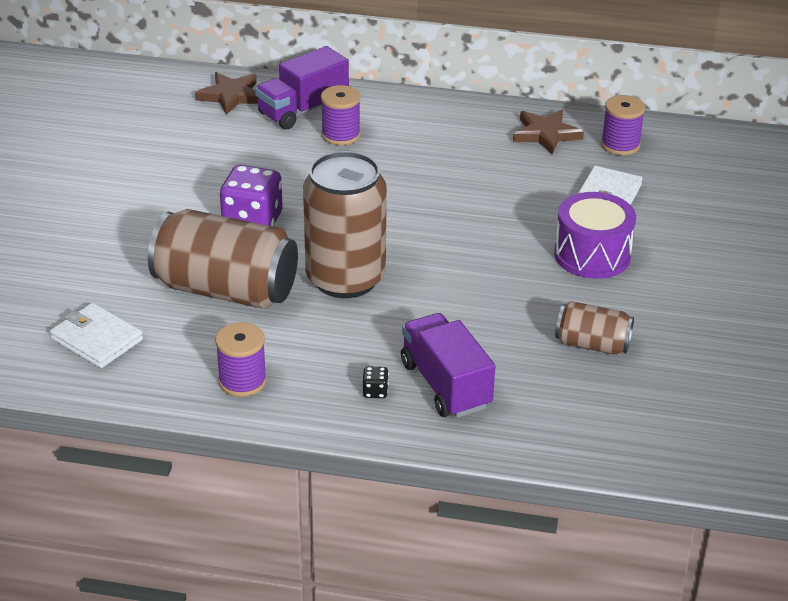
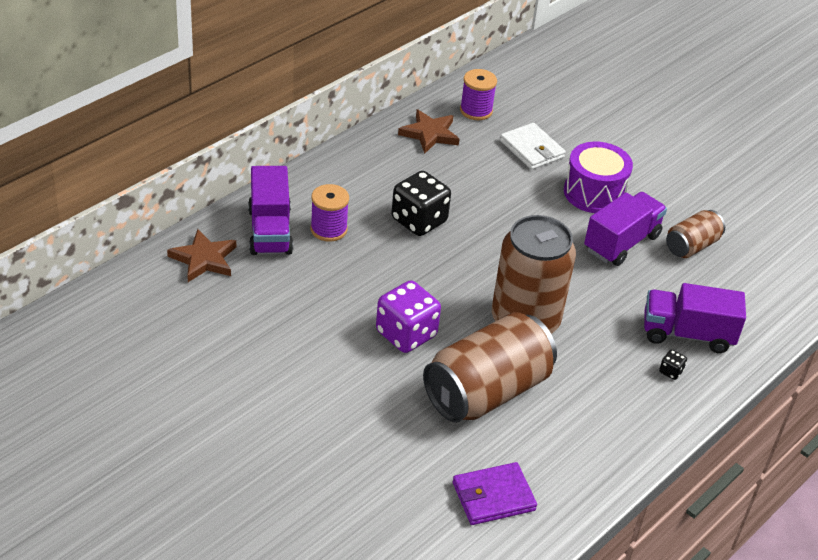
camera: 60 degrees left, 5 degrees up
(97, 339) = (493, 497): white wallet -> purple wallet
(242, 381) = (610, 435): purple spool -> none
(412, 174) = (419, 221): none -> black dice
(535, 297) = (621, 243): none -> purple truck

